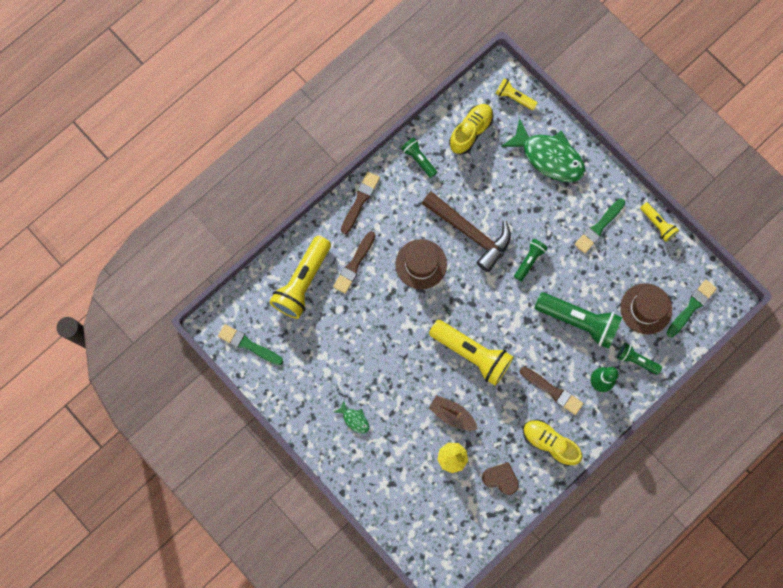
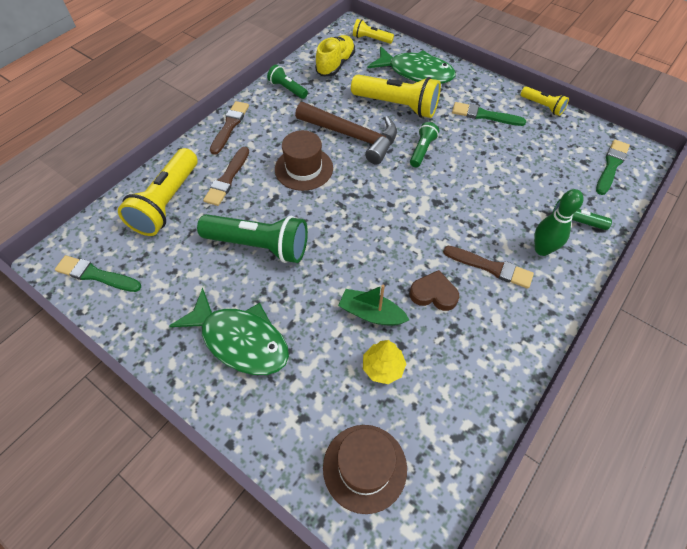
camera: 10 degrees left, 20 degrees down
(354, 419) = (240, 340): green fish -> green fish, size x2.29
(452, 415) = (371, 313): brown boat -> green boat
(472, 354) = (381, 243): yellow flashlight -> yellow flashlight (397, 106)
(500, 478) = (457, 383): brown heart -> brown heart (433, 294)
(549, 443) = (507, 327): yellow shoe -> none
(578, 321) = (495, 195): green flashlight -> green flashlight (259, 246)
(599, 227) = (485, 115): green brush -> green brush turned 75 degrees clockwise
(646, 308) = (563, 173): brown hat -> brown hat (364, 467)

